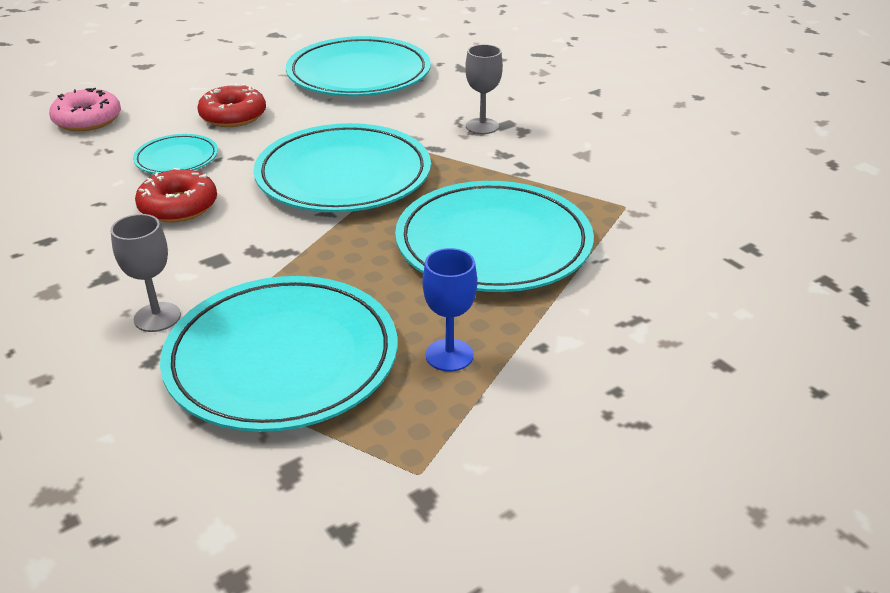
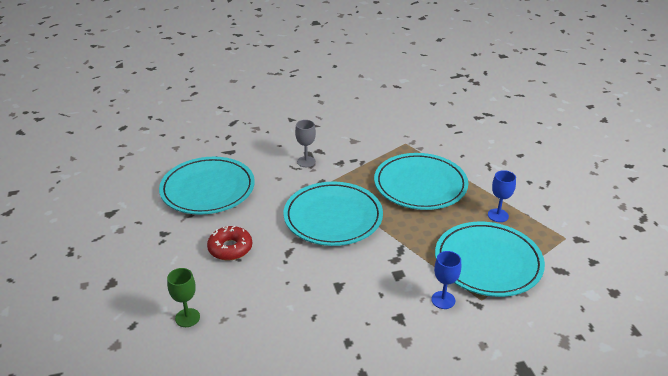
camera: 70 degrees left, 0 degrees up
(88, 120) = (187, 318): pink donut -> green goblet
(157, 317) = (443, 300): grey goblet -> blue goblet
(177, 158) = (274, 278): turquoise plate -> none
(178, 206) = (335, 283): red donut -> none

